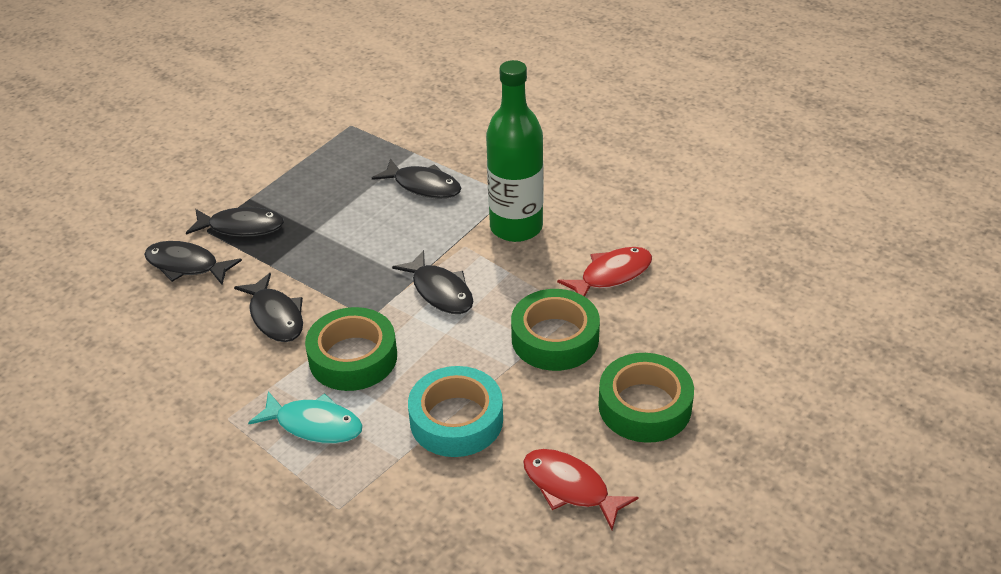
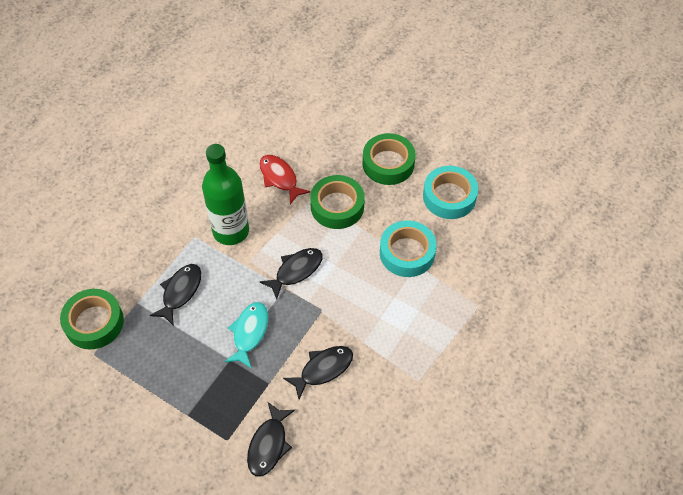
camera: 95 degrees left, 15 degrees up
(241, 227) = (223, 413): black fish -> none
(314, 425) = (418, 328): turquoise fish -> turquoise fish (249, 333)
(353, 357) = (359, 315): green tape -> green tape (94, 323)
(570, 488) = (449, 197): red fish -> turquoise tape

